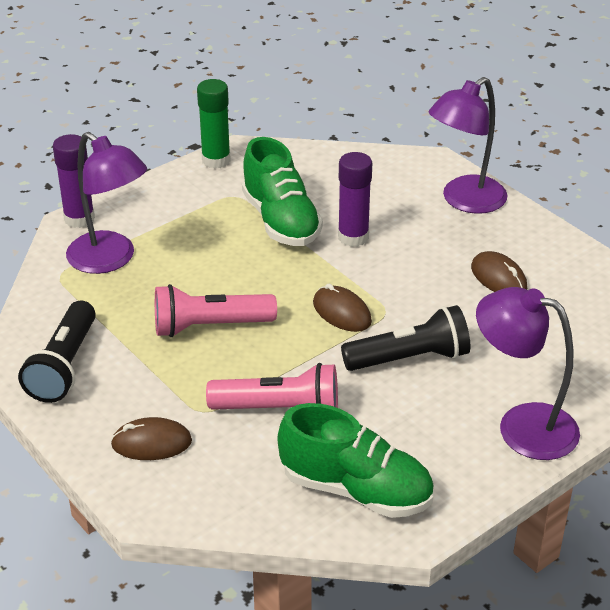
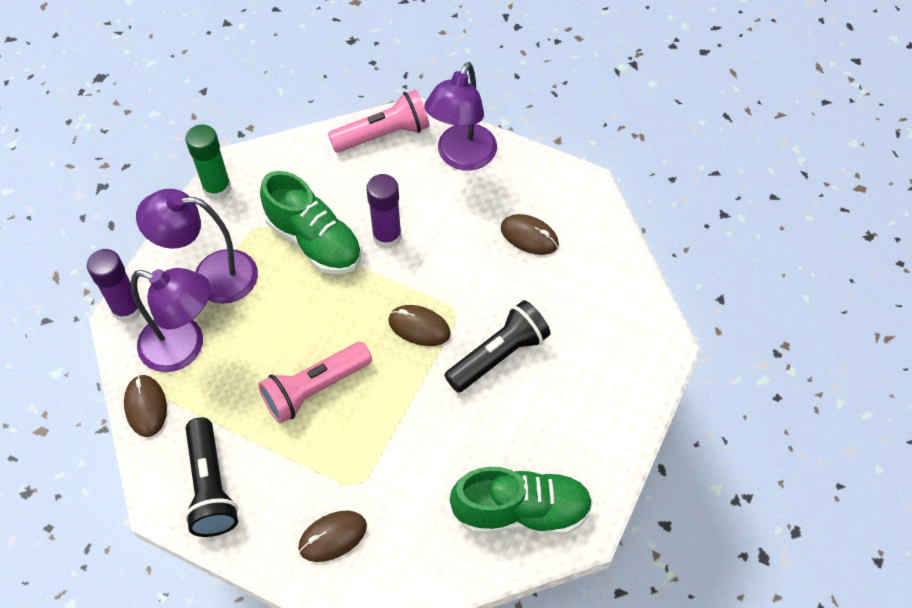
camera: 25 degrees left, 20 degrees up
(47, 290) = (146, 406): none -> brown mouse
(280, 409) = (420, 455): pink flashlight -> pink flashlight (384, 134)
(522, 426) = (617, 390): purple lamp -> purple lamp (211, 276)

